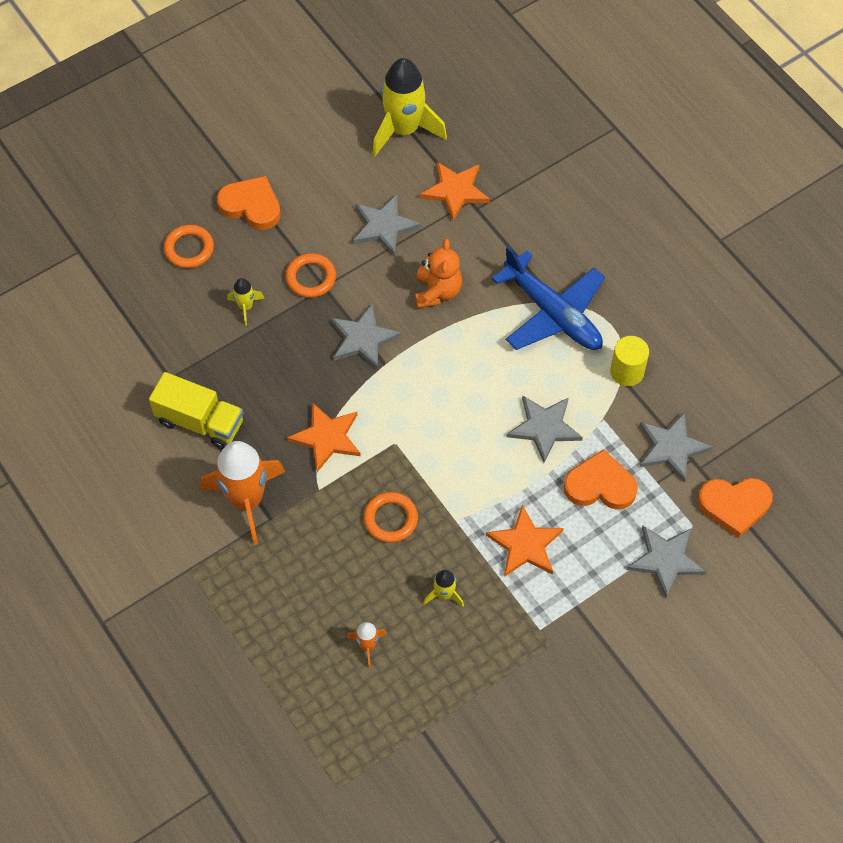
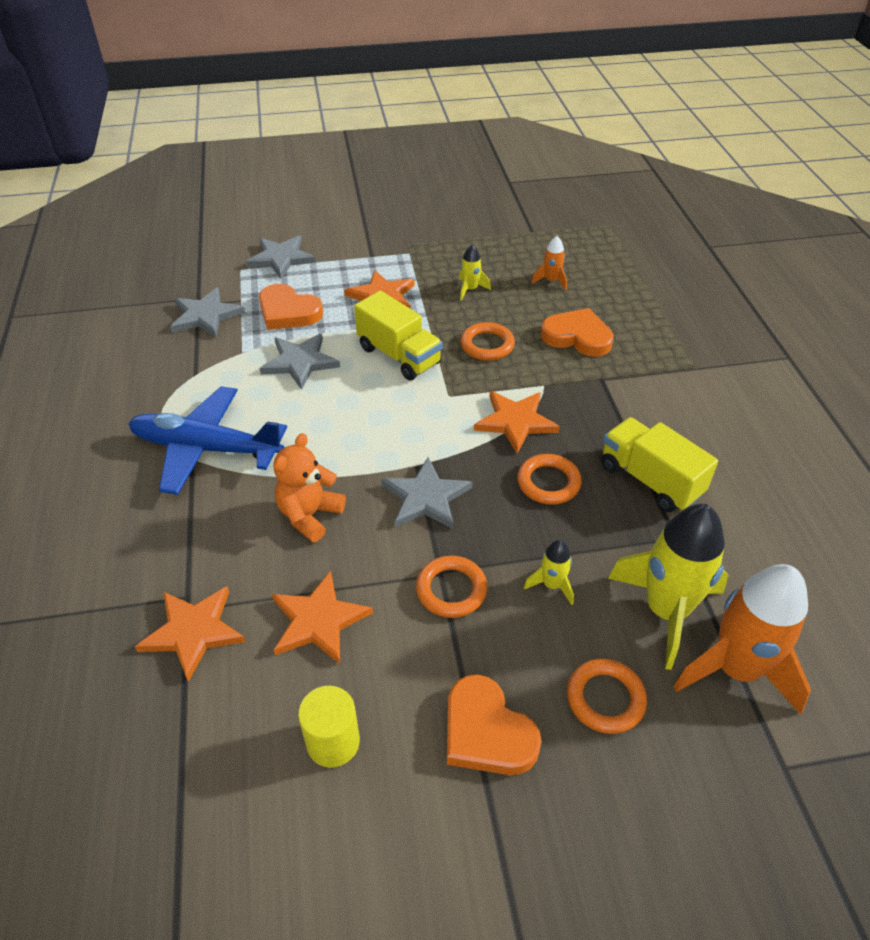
camera: 155 degrees left, 15 degrees down
(246, 500) = (620, 399): orange rocket -> orange rocket (736, 669)
(277, 388) = (548, 482): none -> orange ring
(384, 226) = (318, 620): grey star -> orange star
(404, 130) = (188, 765): yellow rocket -> yellow rocket (666, 610)
(463, 472) = (399, 355): none -> yellow truck
(553, 313) = (206, 448): blue plane -> blue plane turned 60 degrees counterclockwise
(627, 372) = (186, 377): yellow cylinder -> yellow cylinder (333, 742)
(734, 505) = (197, 270): orange heart -> orange heart (577, 337)

